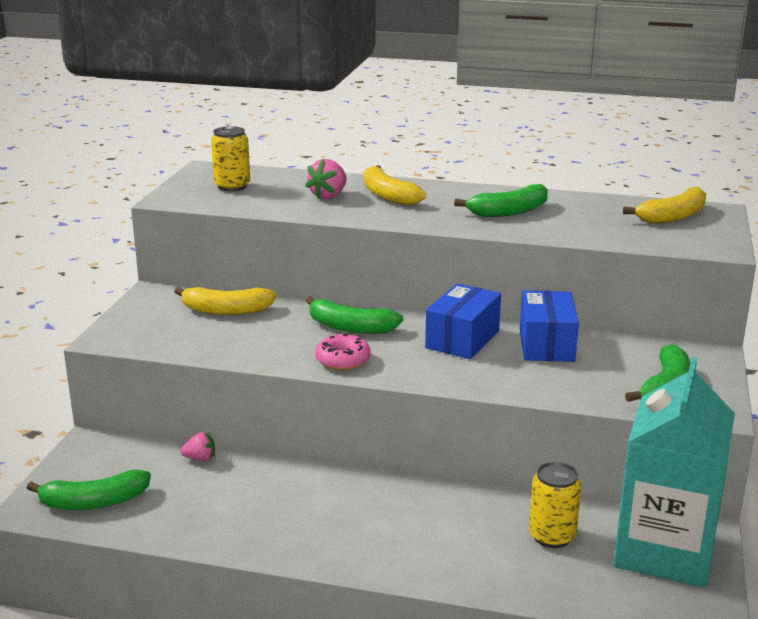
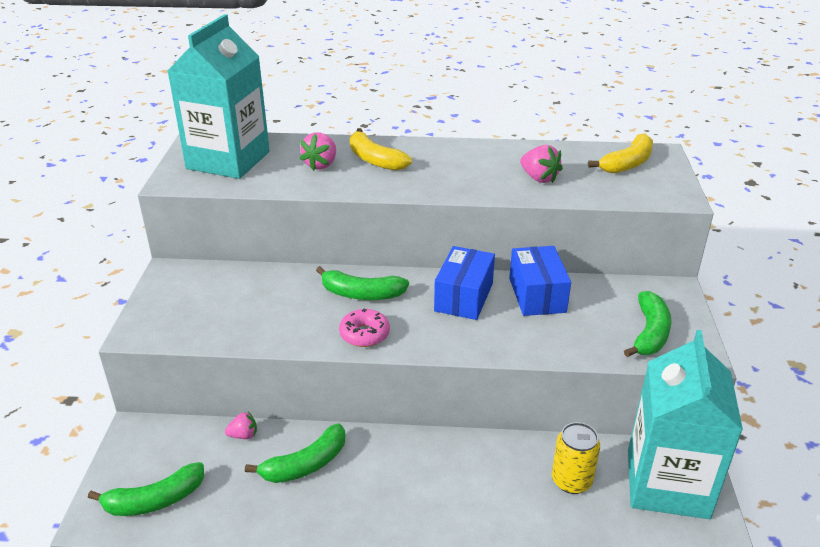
camera: 10 degrees left, 10 degrees up
(226, 310) = (243, 286): yellow banana -> none
(232, 186) = (228, 160): yellow can -> turquoise carton
(509, 212) = (487, 170): green banana -> green banana (306, 464)
(564, 222) = (539, 178): none -> pink strawberry

